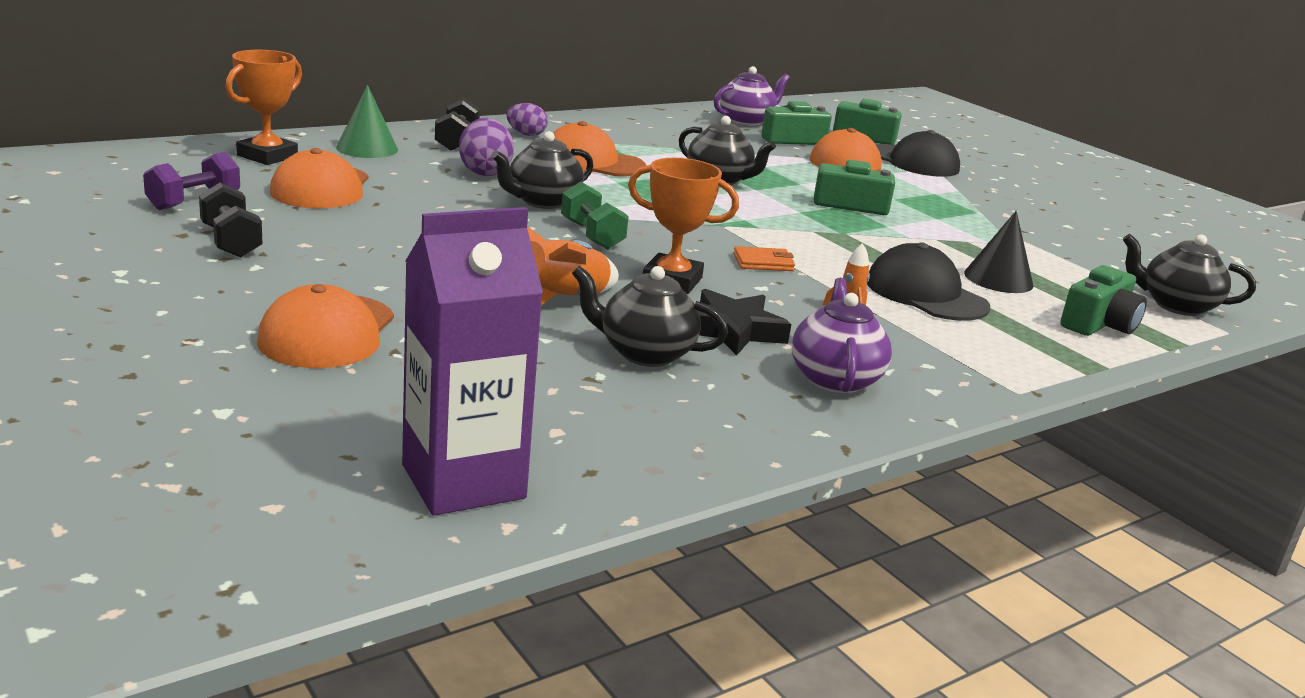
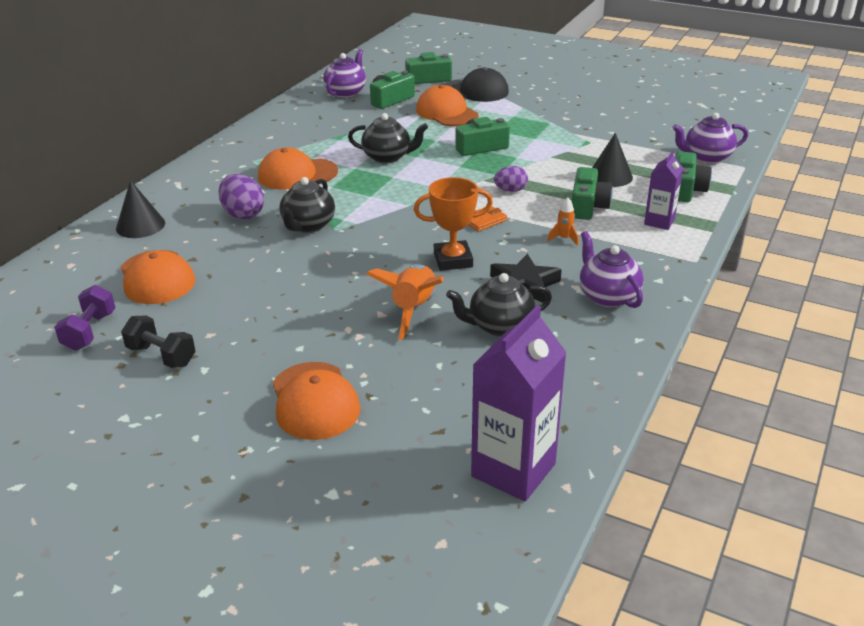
camera: 25 degrees left, 10 degrees up
(267, 156) = (82, 264): orange trophy -> none
(367, 148) = (140, 225): green cone -> black cone
(457, 141) = (191, 192): black dumbbell -> none
(526, 134) = (227, 165): purple egg -> purple egg (510, 190)
(592, 235) = (369, 242): green dumbbell -> none
(926, 294) = (588, 206): black cap -> green camera
(1013, 339) = (659, 222): none -> purple carton
(1176, 306) = (706, 157): black teapot -> purple teapot

